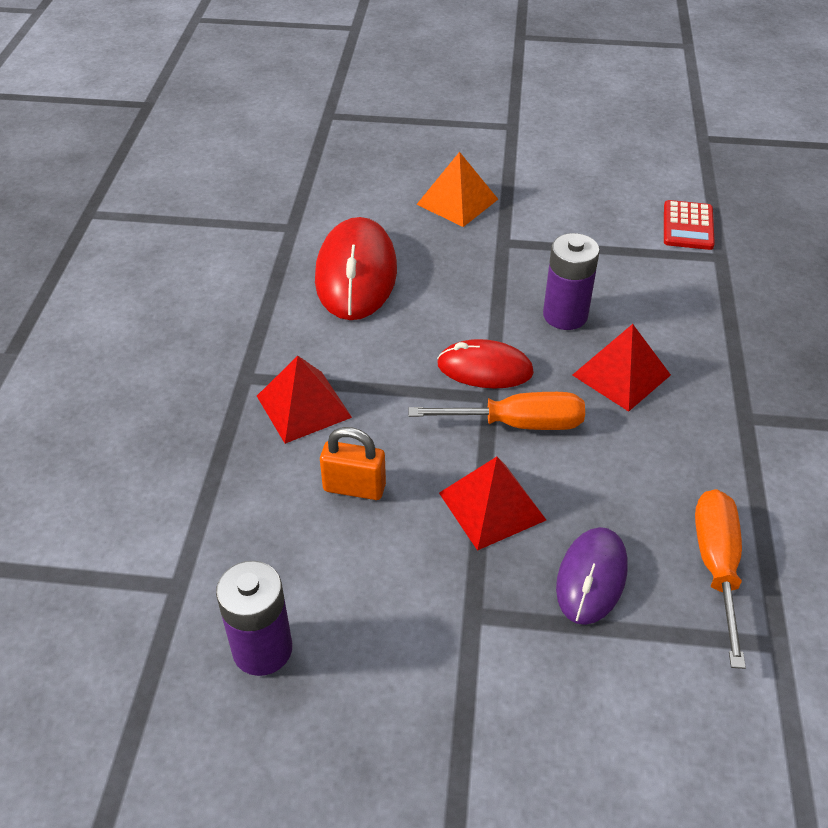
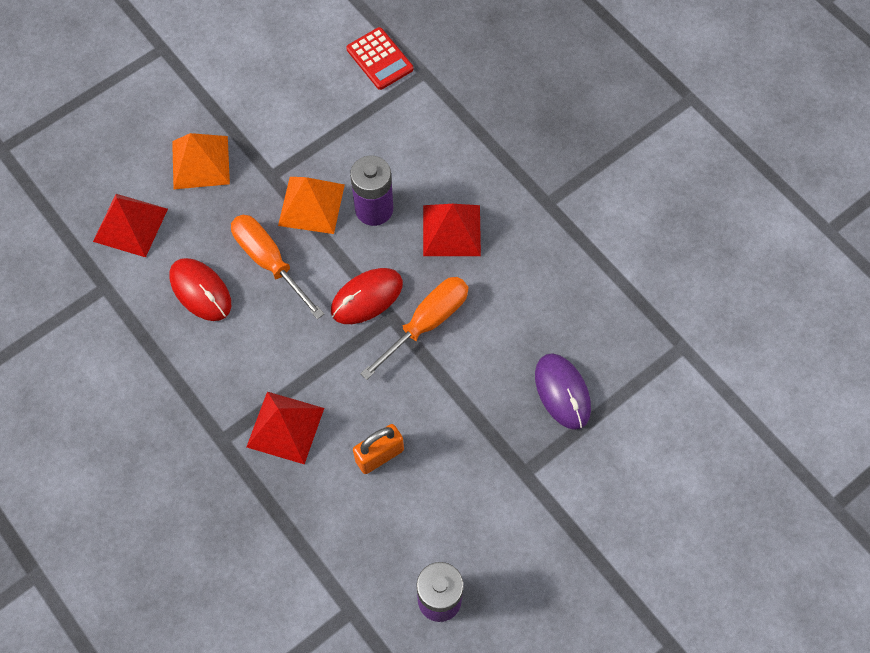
camera: 45 degrees left, 20 degrees up
(356, 274) = (200, 291): red mouse -> red mouse, size x0.62
(492, 506) = (468, 395): red pyramid -> red pyramid (130, 225)
(513, 279) = (311, 204): none -> orange pyramid
(716, 567) = (617, 326): orange screwdriver -> orange screwdriver (269, 262)

